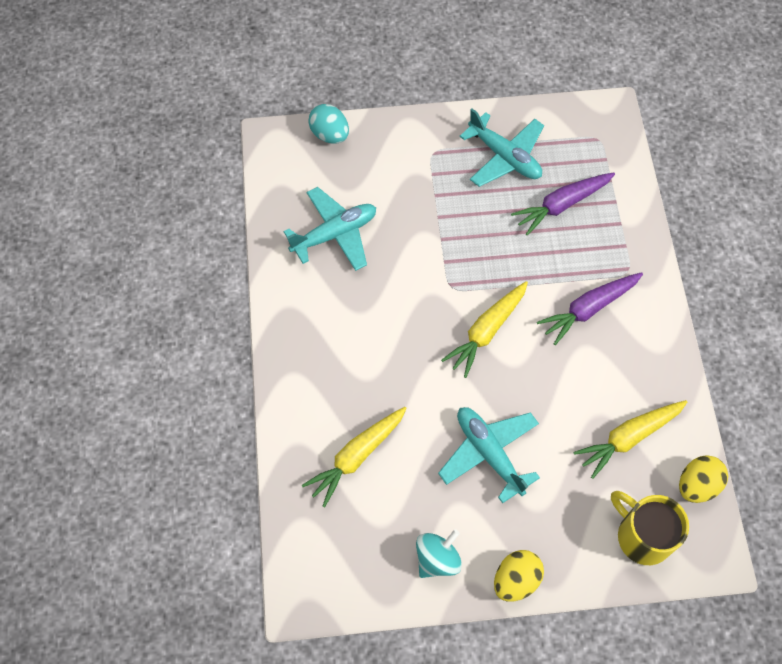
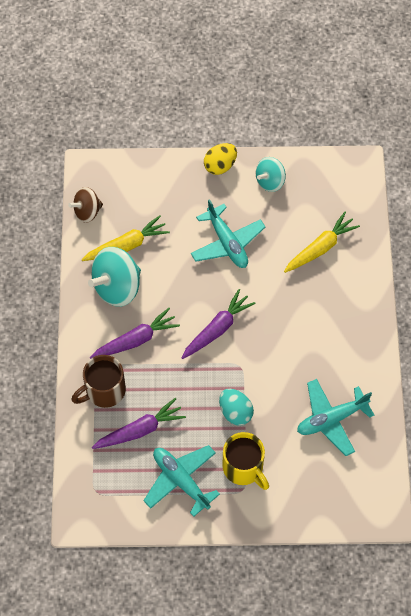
camera: 175 degrees left, 0 degrees up
(330, 135) = (333, 516): turquoise egg -> turquoise egg (235, 412)
(486, 331) = (217, 329): yellow carrot -> purple carrot
(614, 245) = (104, 391): none -> brown mug
(628, 377) = (117, 287): none -> turquoise spinning top
(642, 536) = (132, 184): yellow mug -> yellow mug (244, 468)
(697, 485) = (87, 211): yellow egg -> brown spinning top

